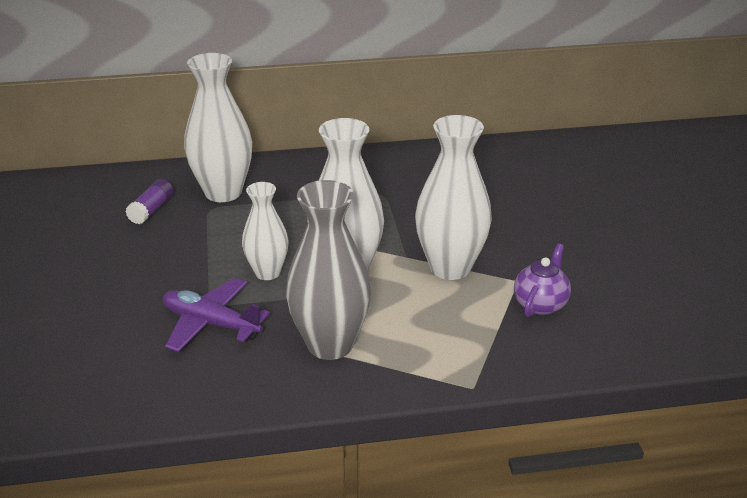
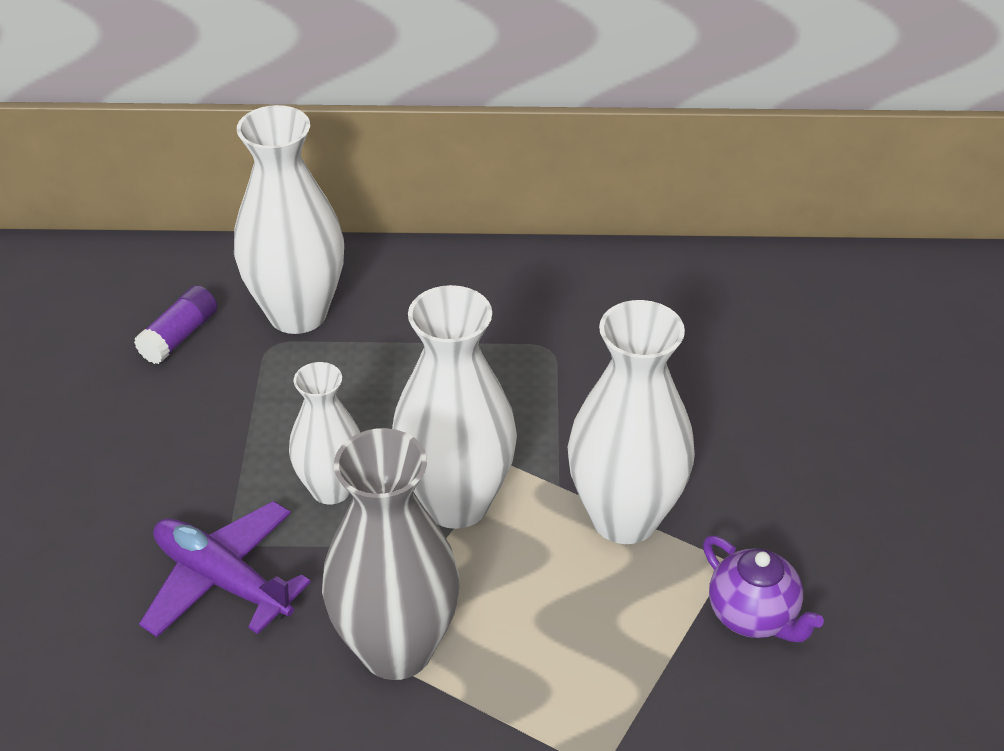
camera: 10 degrees right, 10 degrees up
(540, 304) = (753, 616): purple teapot -> purple teapot turned 105 degrees clockwise

